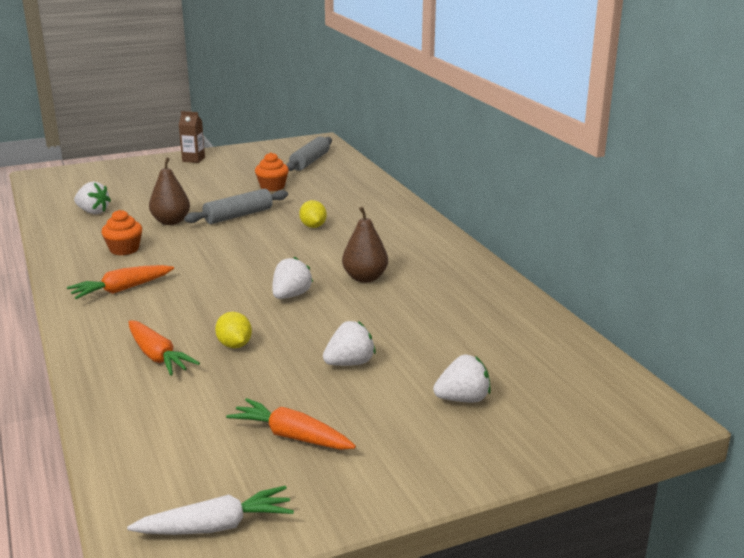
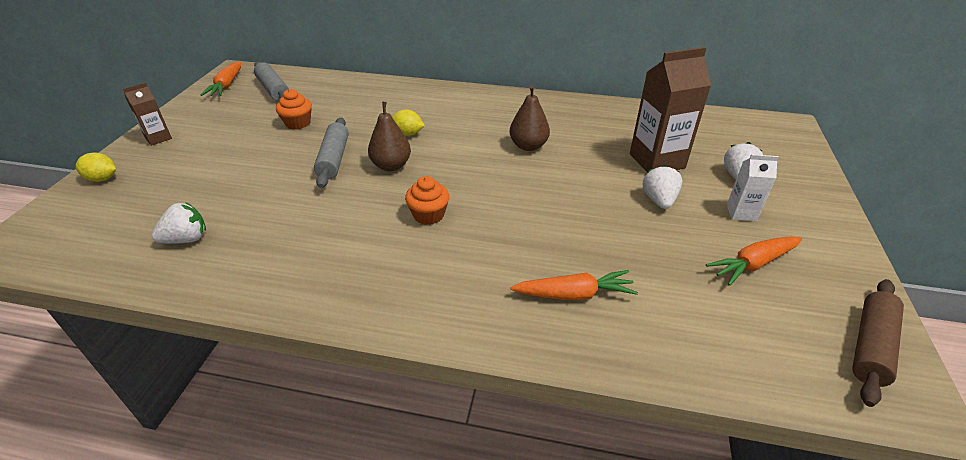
camera: 55 degrees left, 15 degrees up
(121, 289) = (411, 276): orange carrot -> orange carrot (227, 85)
(124, 249) = (317, 246): orange cupcake -> orange cupcake (428, 215)
(171, 222) = (291, 198): brown pear -> brown pear (391, 166)
(216, 526) = (871, 346): white carrot -> brown rolling pin
(234, 345) = (587, 244): yellow lemon -> yellow lemon (102, 179)
(291, 295) = (524, 187): white strawberry -> none
(384, 414) = (741, 213): none -> white carton
(428, 346) = (657, 161): none -> brown carton

